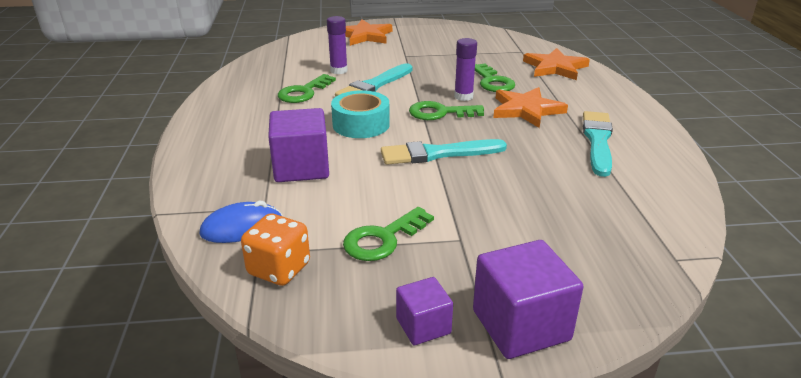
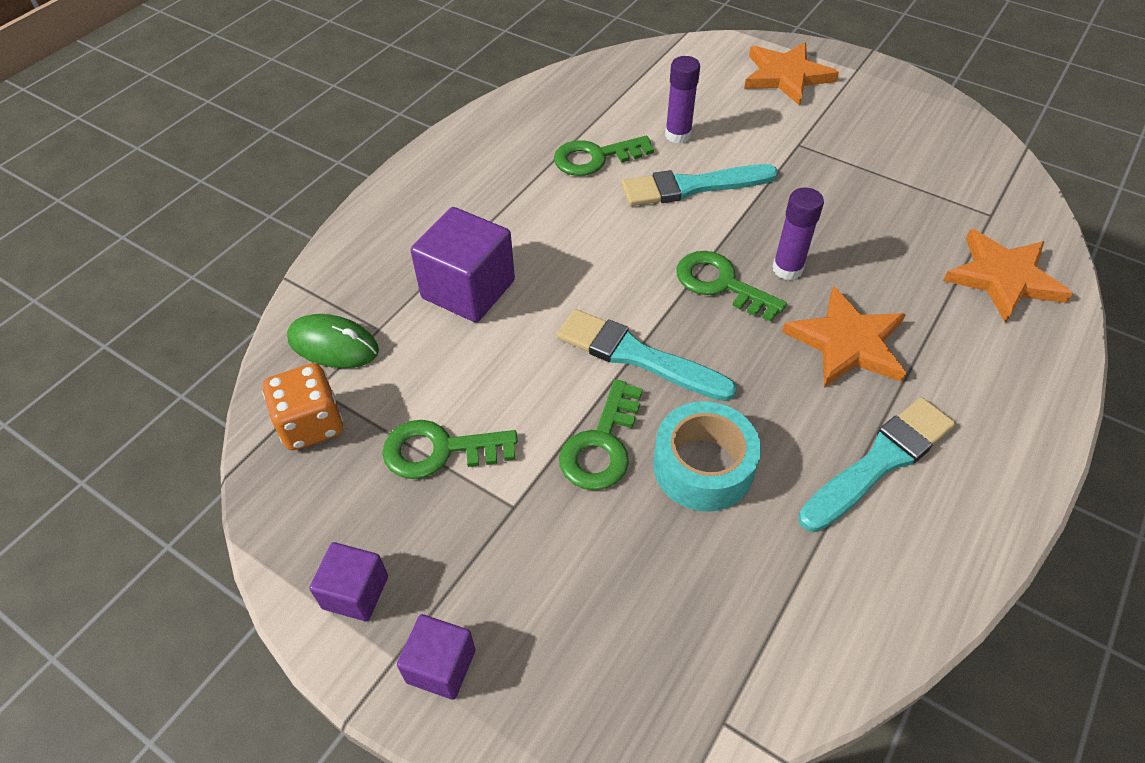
camera: 40 degrees right, 20 degrees up
(242, 227) = (333, 345): blue mouse -> green mouse
(361, 124) = (602, 252): turquoise tape -> turquoise tape (703, 467)
(492, 82) = (864, 260): green key -> green key (601, 445)
(520, 325) = (441, 666): purple cube -> purple cube, size x0.57

